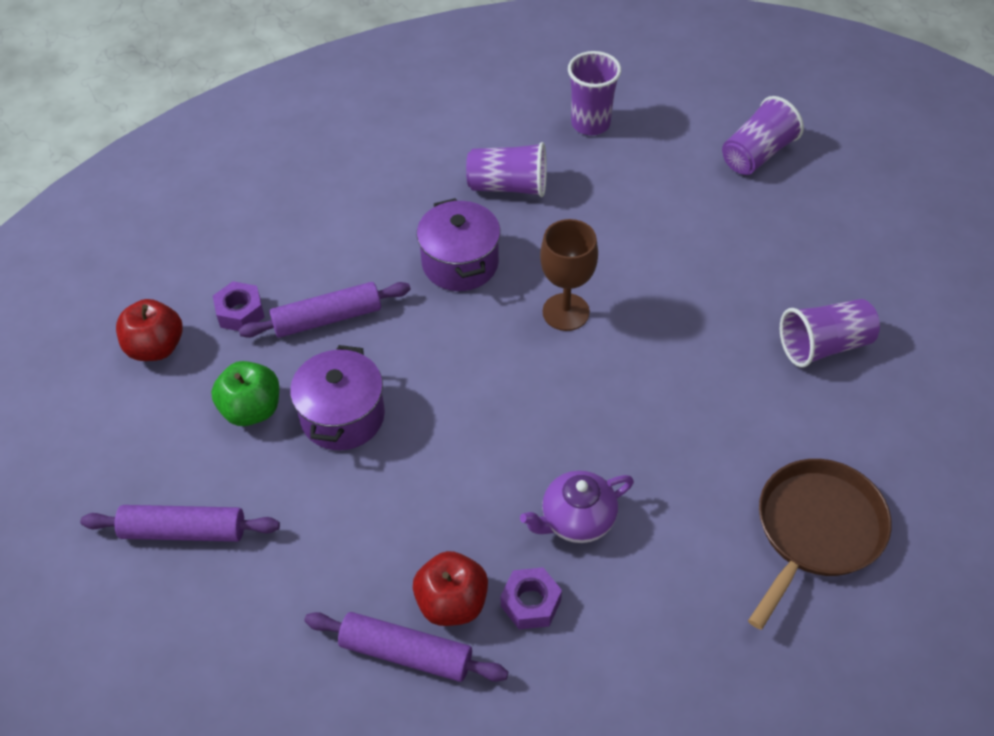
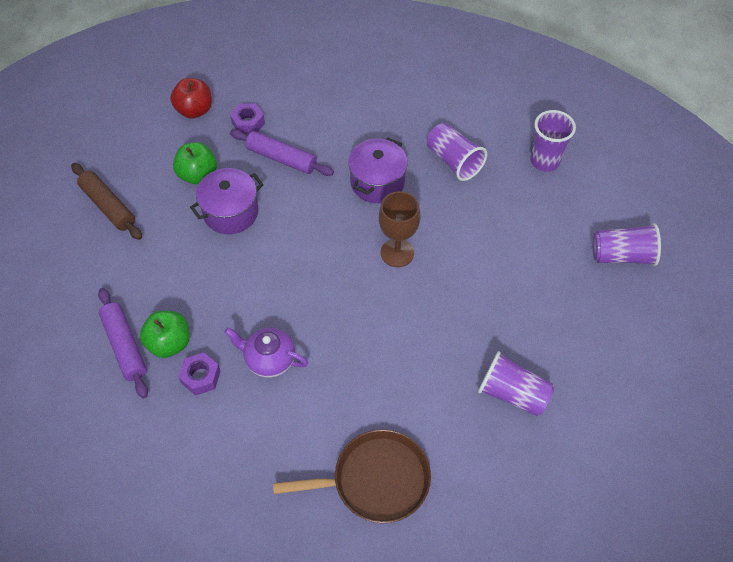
camera: 45 degrees right, 5 degrees up
(184, 531) = (108, 206): purple rolling pin -> brown rolling pin
(452, 603) = (169, 343): red apple -> green apple

